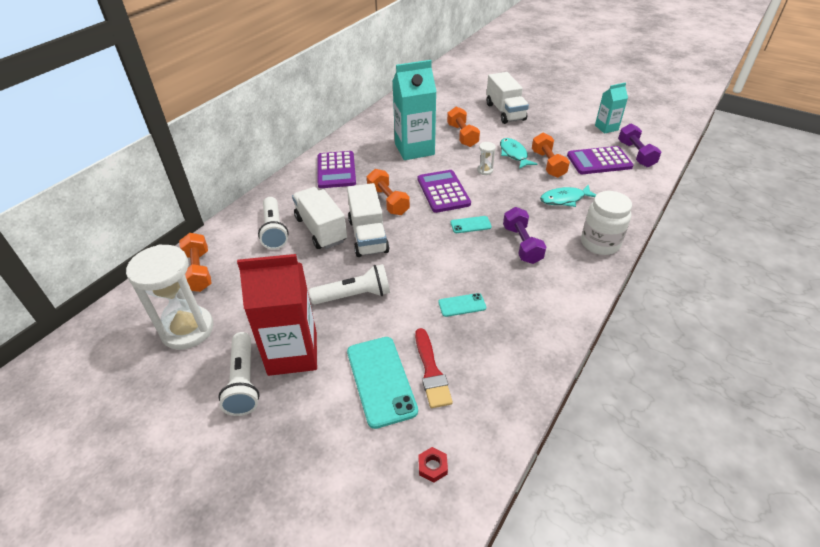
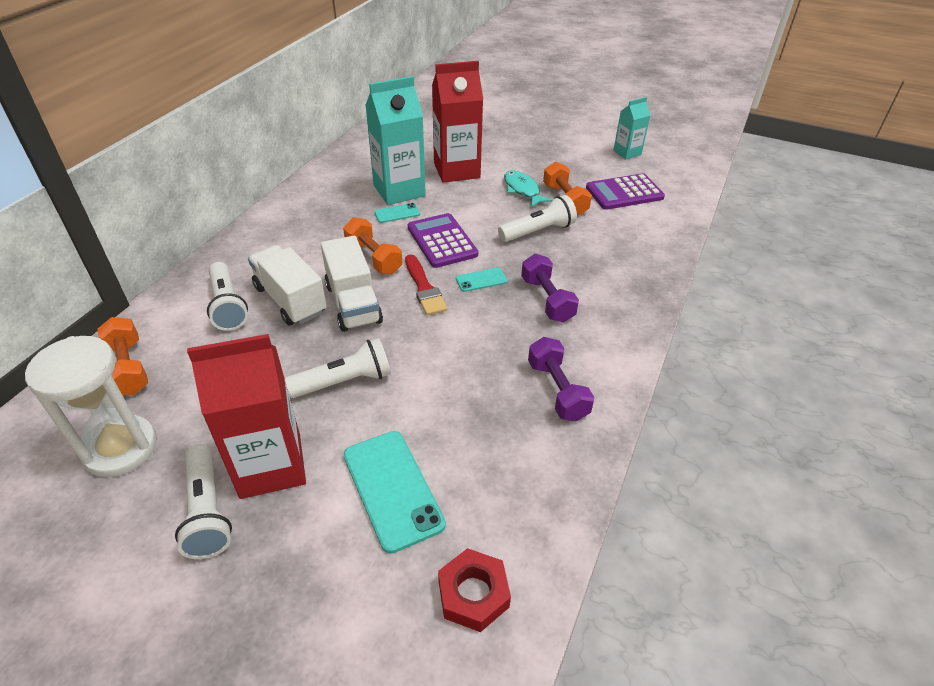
camera: 10 degrees left, 0 degrees up
(336, 170) = (302, 223): purple calculator -> none
(431, 371) = (456, 470): red brush -> red brush (424, 288)
(432, 466) = (473, 594): red nut -> red nut, size x1.79
(462, 135) = (456, 170): orange dumbbell -> red carton
(462, 305) = (483, 381): turquoise phone -> turquoise phone (397, 213)
(485, 170) = (490, 212): white hourglass -> none
(505, 112) = (505, 139): white truck -> none
(522, 189) = (538, 231): none -> white flashlight
(565, 199) = (590, 241): turquoise fish -> none
(600, 243) = (639, 291): white jar -> none
(636, 154) = (665, 182): purple dumbbell -> purple dumbbell (557, 390)

